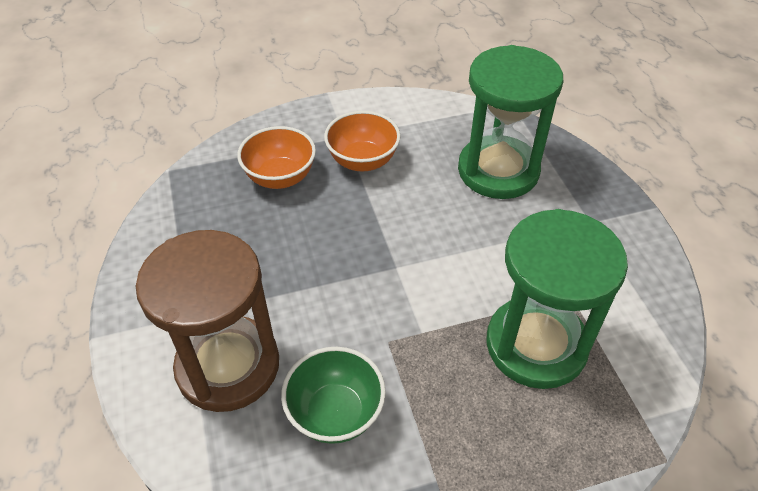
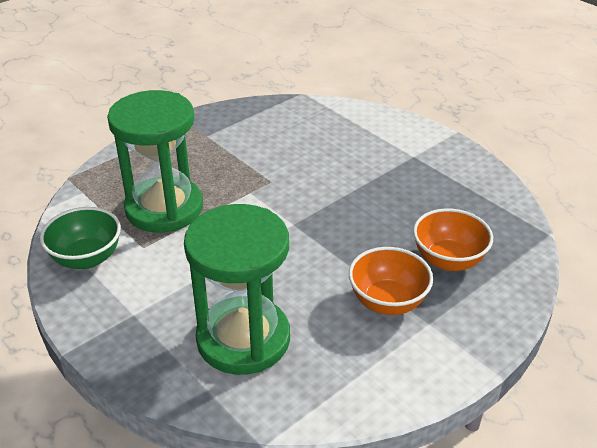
camera: 155 degrees right, 10 degrees down
(228, 366) = (362, 143): brown hourglass -> none
(335, 413) = (280, 143): green bowl -> green bowl (87, 258)

